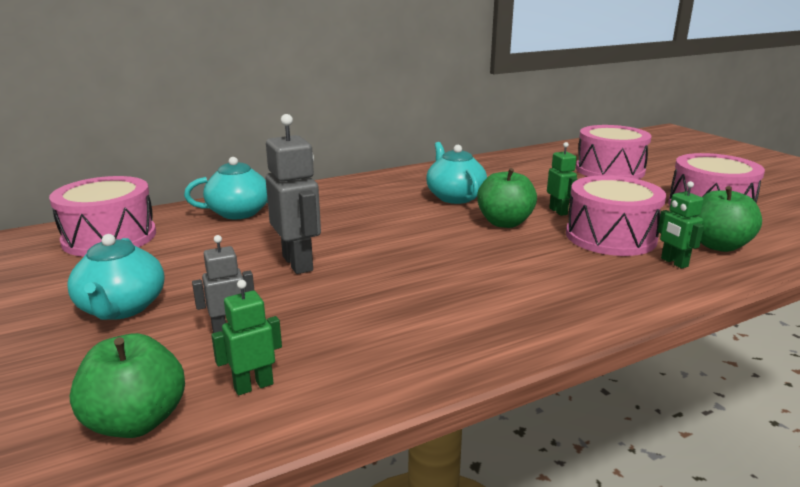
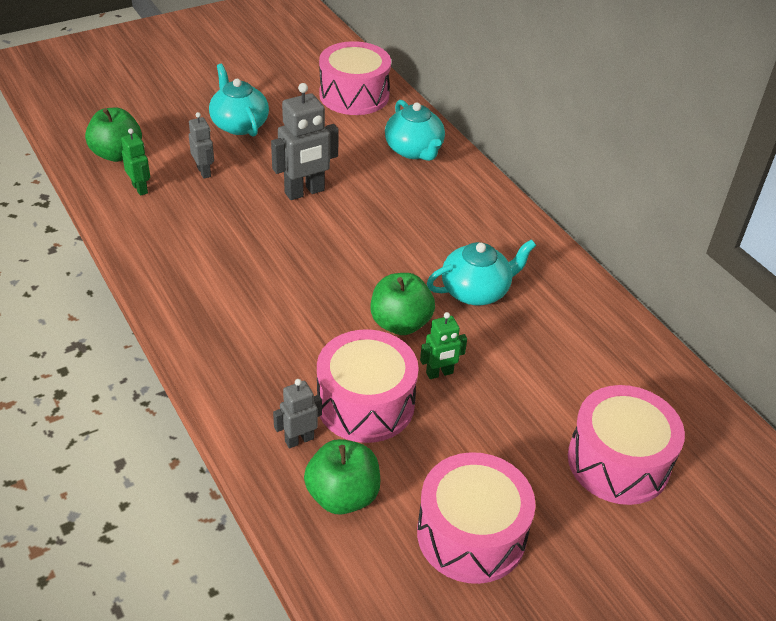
camera: 85 degrees right, 20 degrees up
(122, 308) = (239, 124): turquoise teapot -> turquoise teapot turned 75 degrees clockwise
(674, 262) = (299, 439): green robot -> grey robot

